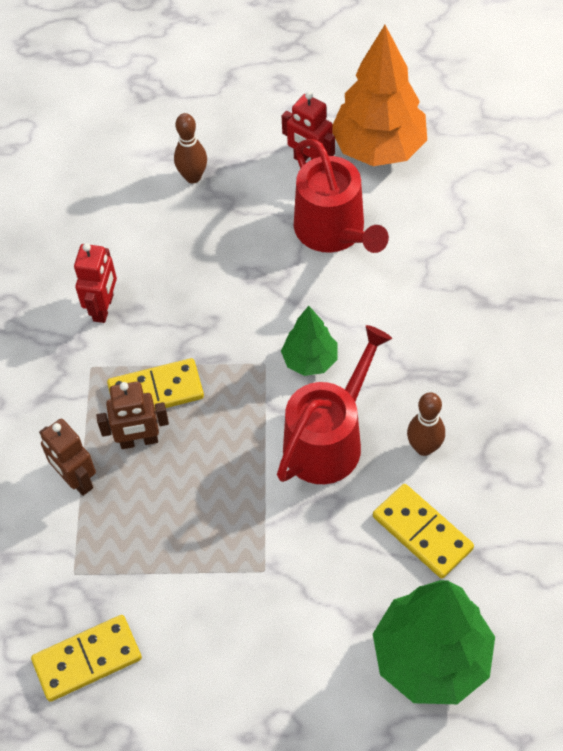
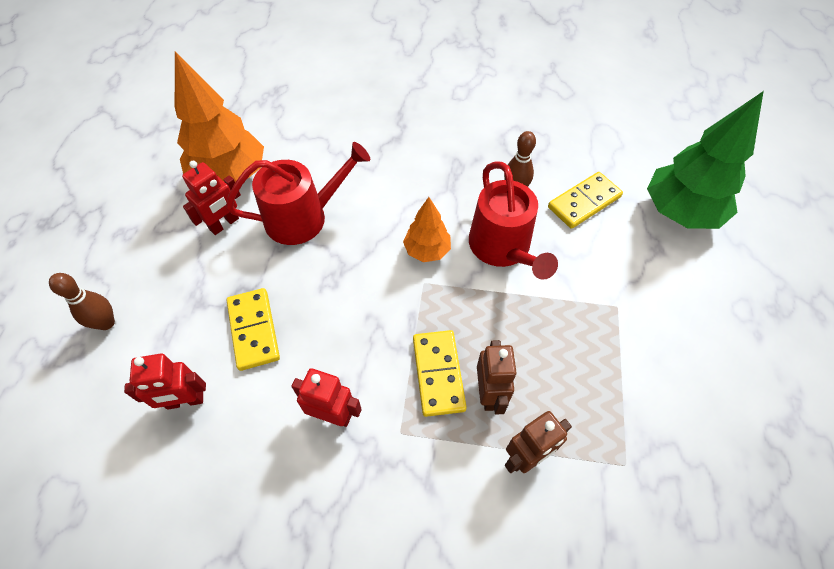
camera: 85 degrees left, 0 degrees up
(87, 659) = (709, 458): yellow domino -> yellow domino (253, 330)
(106, 190) = (185, 401): none -> red robot
(193, 177) = (202, 318): brown bowling pin -> brown bowling pin (106, 323)
(310, 360) = (427, 250): green tree -> orange tree
(328, 440) = (502, 248): red watering can -> red watering can turned 150 degrees counterclockwise

